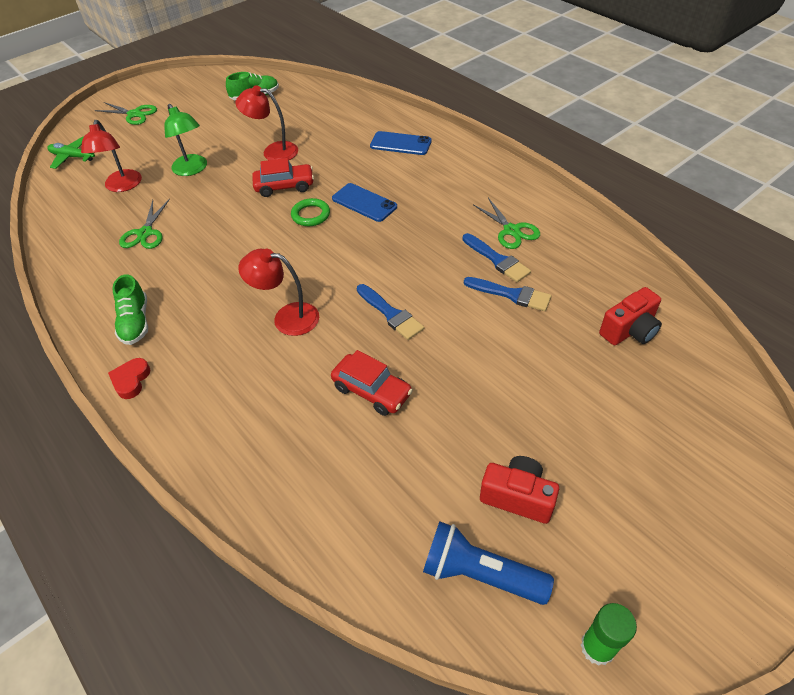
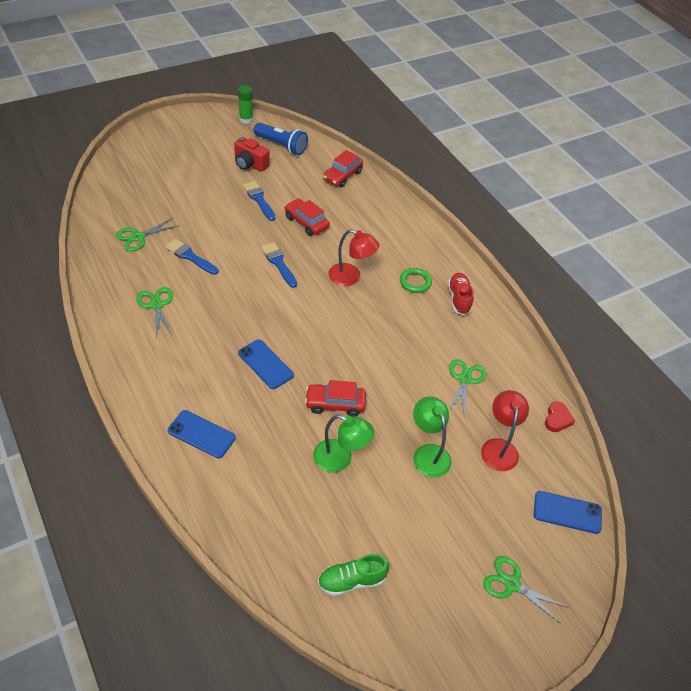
camera: 175 degrees left, 0 degrees up
(73, 157) = (567, 512): green plane -> blue phone
(131, 380) = (455, 261): red heart -> red heart (557, 419)
(135, 322) = (459, 299): green shoe -> red shoe
(273, 151) = (340, 459): red lamp -> green lamp
(311, 215) = (316, 362): green ring -> green ring (415, 282)
(332, 518) = (342, 176): none -> red car
(497, 260) = (183, 283): blue brush -> blue brush (259, 199)
(597, 304) = (138, 237): none -> green scissors
(629, 331) = (131, 218): red camera -> none

